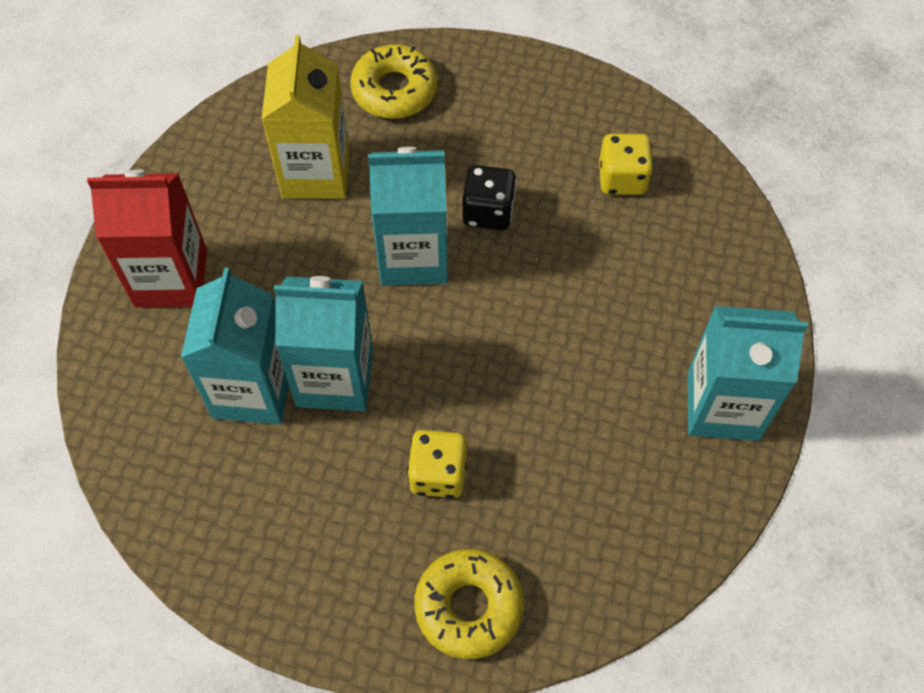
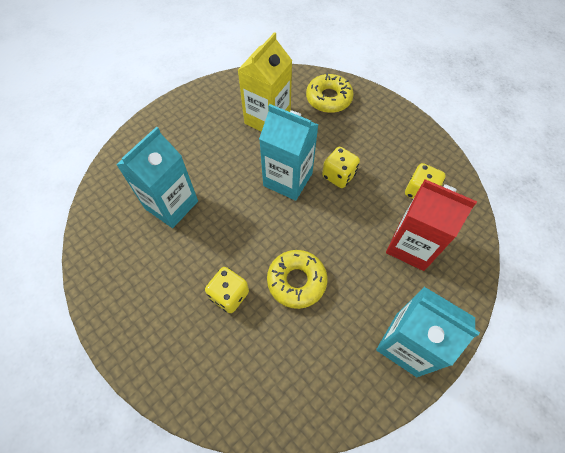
camera: 30 degrees right, 0 degrees up
(171, 278) = (172, 136): red carton -> red carton (411, 245)
(335, 377) = (212, 219): turquoise carton -> none
(469, 607) = (198, 376): yellow donut -> yellow donut (296, 281)
(488, 212) = (338, 175): black dice -> yellow dice

